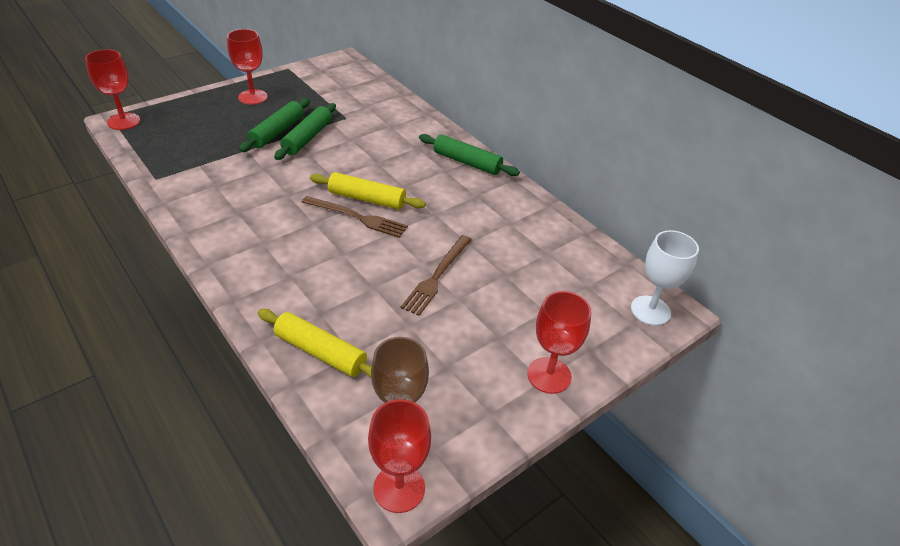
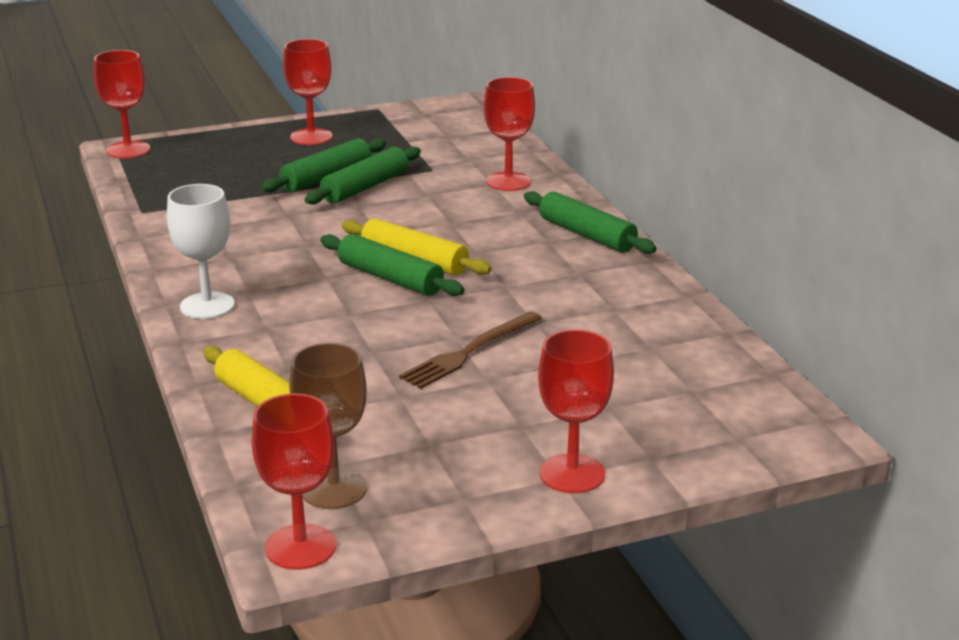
camera: 20 degrees right, 15 degrees down
(357, 217) = (390, 278): brown fork -> green rolling pin
(399, 123) = (508, 181): none -> red goblet
(650, 310) = (775, 429): white goblet -> white goblet (207, 306)

